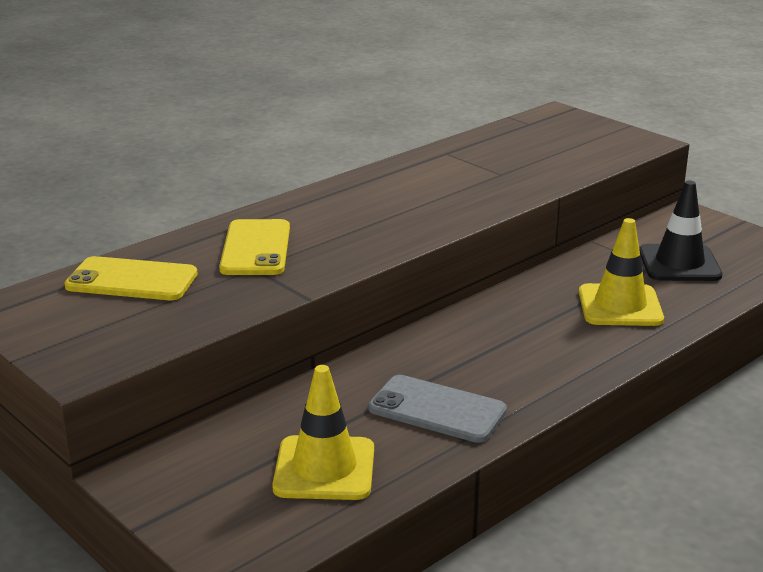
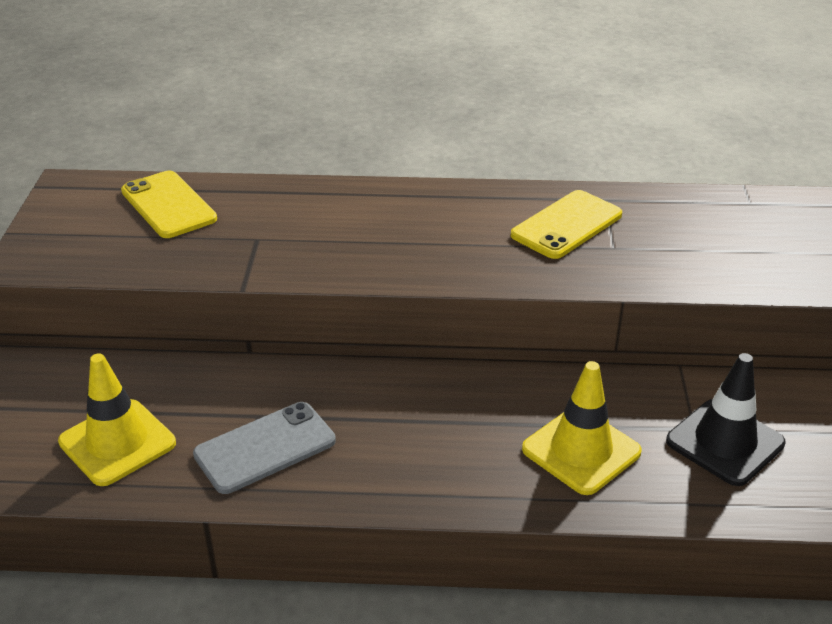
camera: 45 degrees right, 10 degrees up
(255, 248) = (288, 221): yellow phone -> yellow phone (566, 225)
(437, 409) = (265, 448): grey phone -> grey phone turned 75 degrees clockwise

